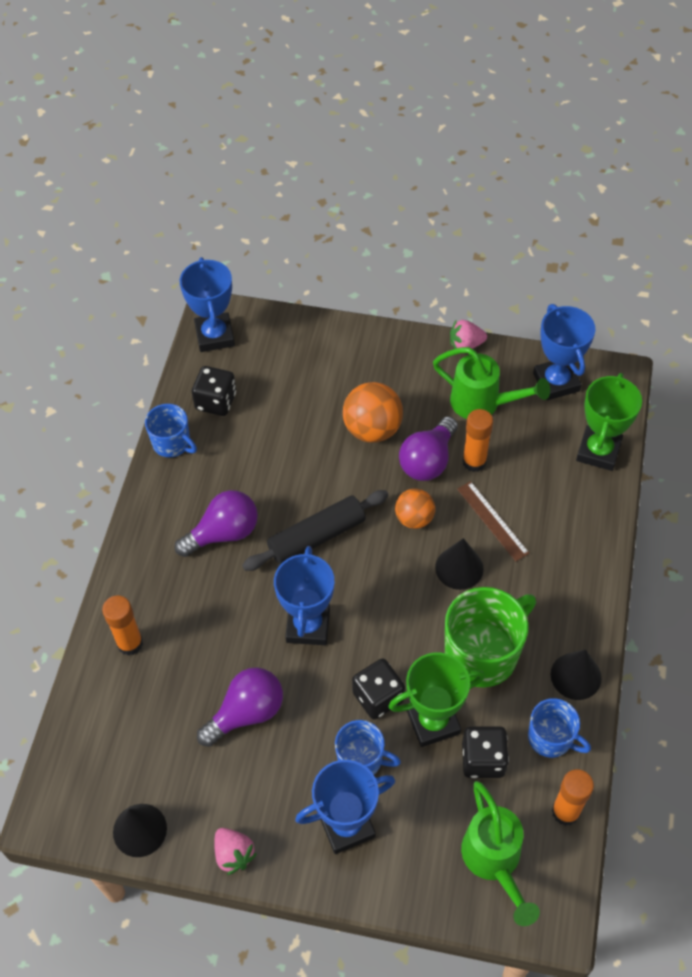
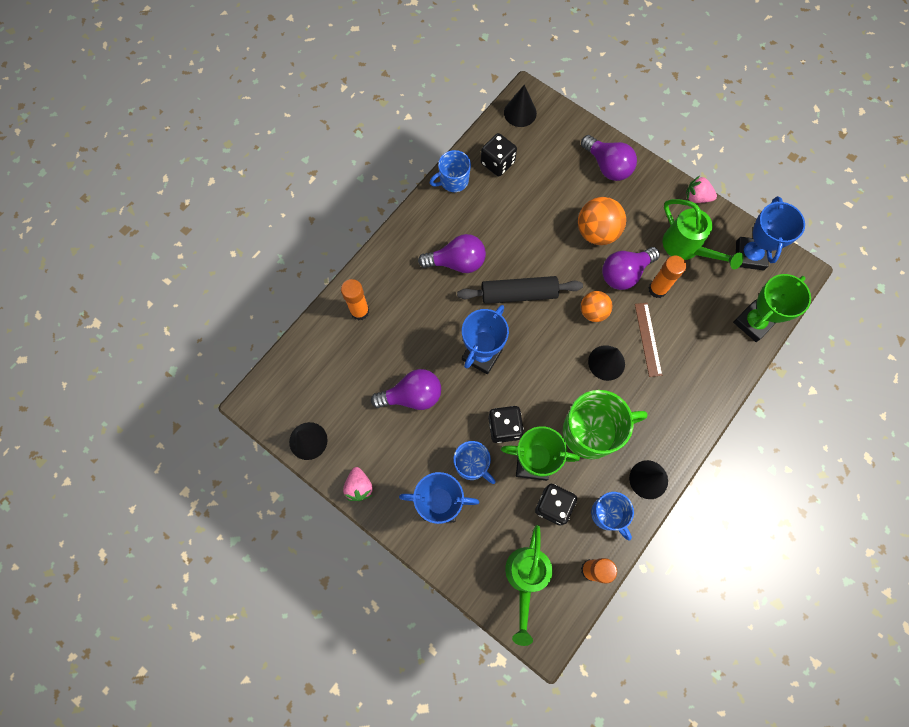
camera: 25 degrees right, 15 degrees up
(172, 443) = (453, 180): blue mug -> blue mug turned 90 degrees clockwise
(214, 336) = (520, 113): blue trophy -> black cone
(347, 353) = (607, 166): none -> purple light bulb

